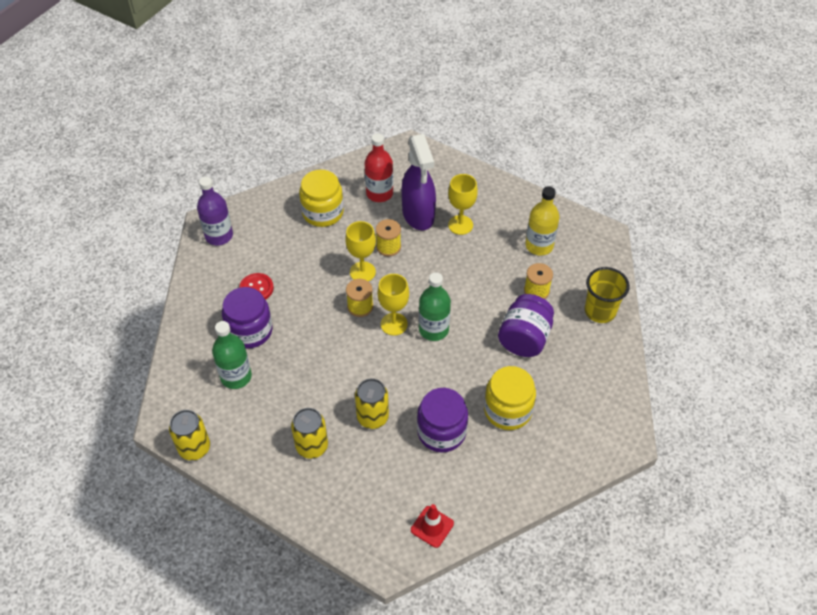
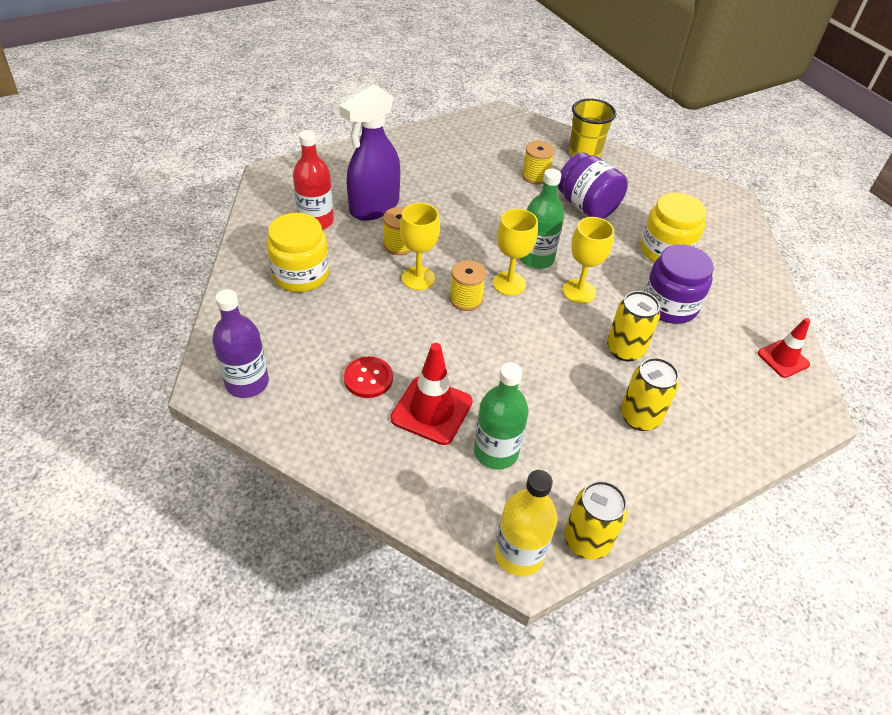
camera: 65 degrees left, 5 degrees down
(250, 331) = (431, 410): purple jar -> red traffic cone
(418, 215) = (374, 207): purple spray bottle -> purple spray bottle turned 120 degrees clockwise
(460, 225) = (413, 186): yellow goblet -> yellow goblet (579, 291)
(539, 245) = (482, 152): yellow bottle -> yellow bottle (519, 554)

